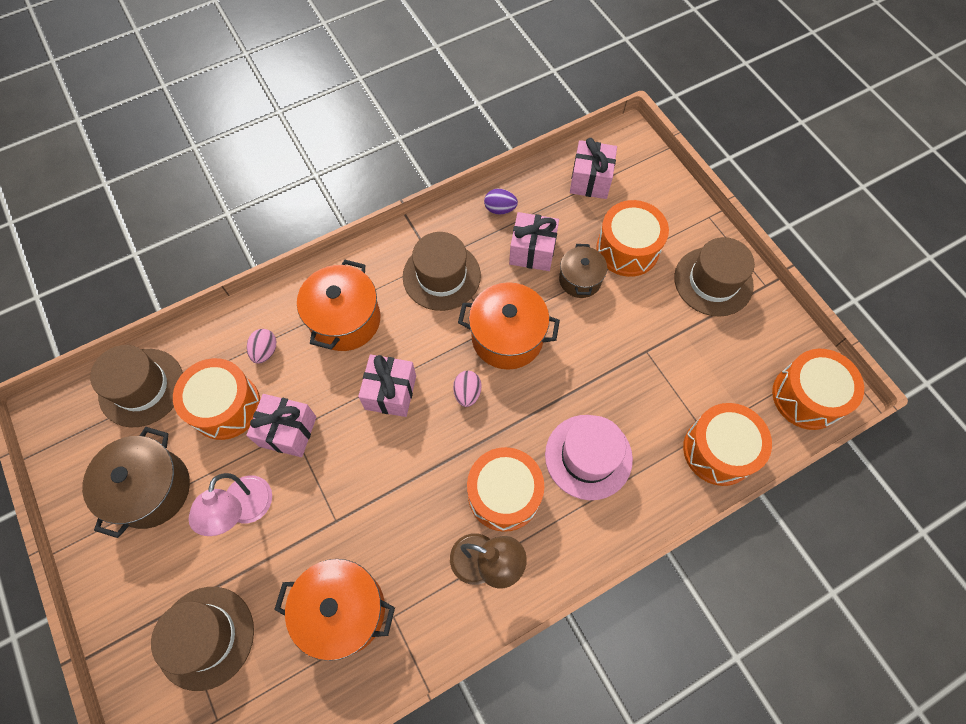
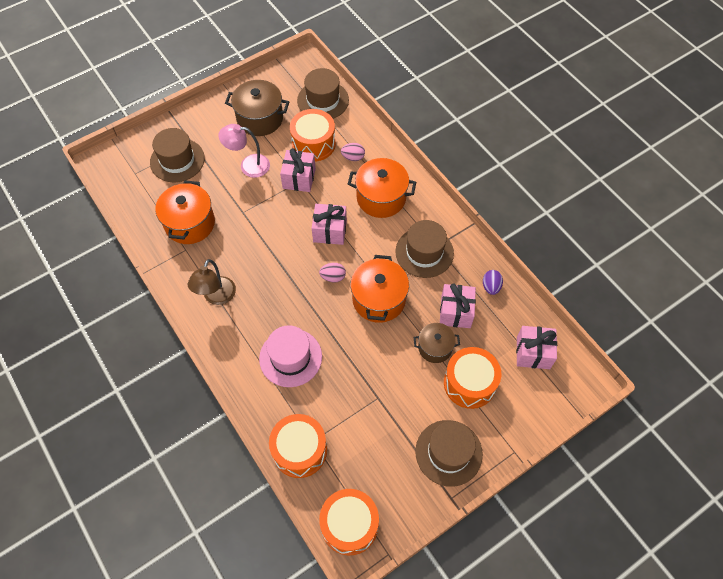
camera: 85 degrees right, 5 degrees down
(504, 494) = (262, 305): orange drum -> none

